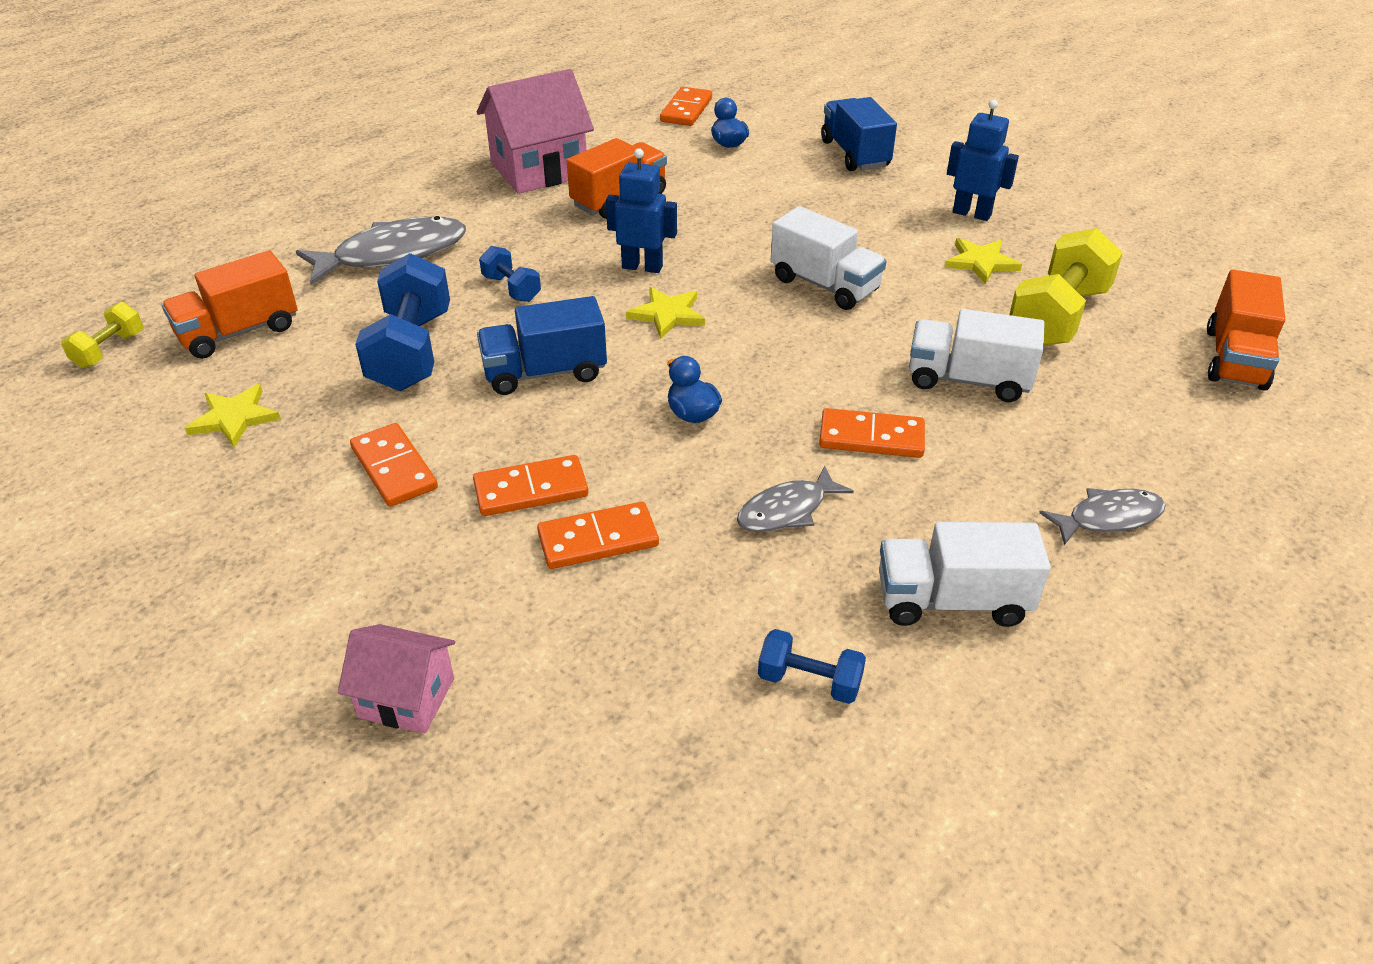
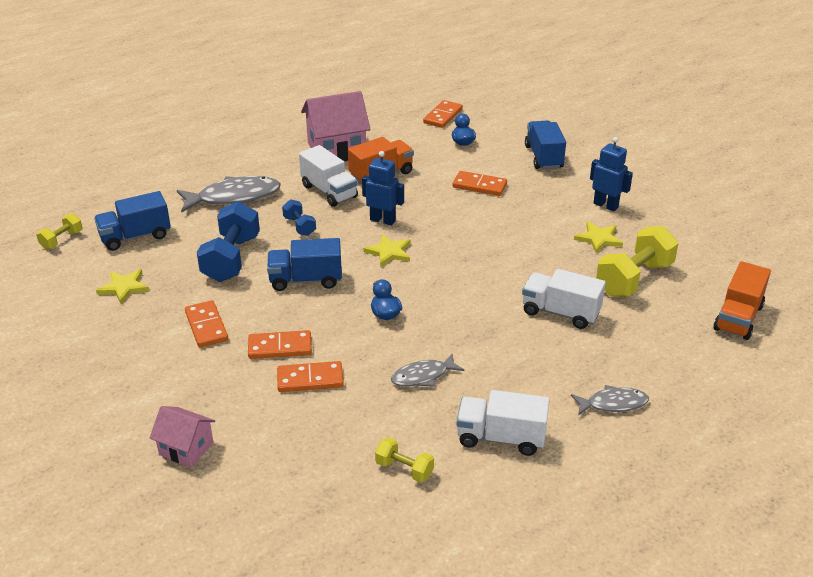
camera: 10 degrees right, 5 degrees down
(239, 332) = (135, 236): orange truck -> blue truck
(809, 681) = (404, 469): blue dumbbell -> yellow dumbbell
(824, 285) = (492, 243): white truck -> white truck (329, 192)
(871, 437) = (488, 340): orange domino -> orange domino (479, 186)

